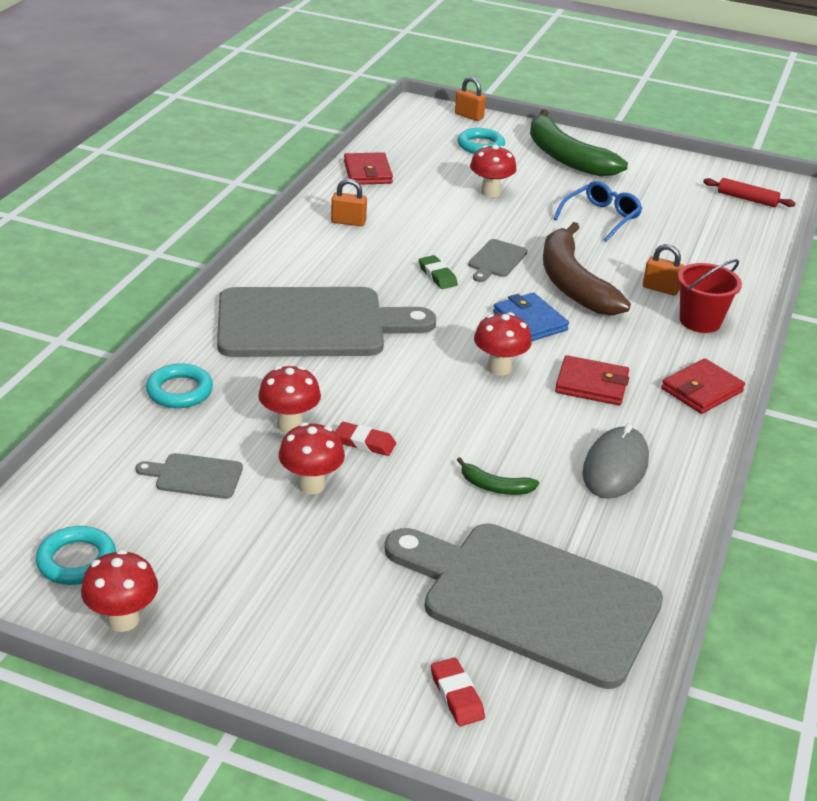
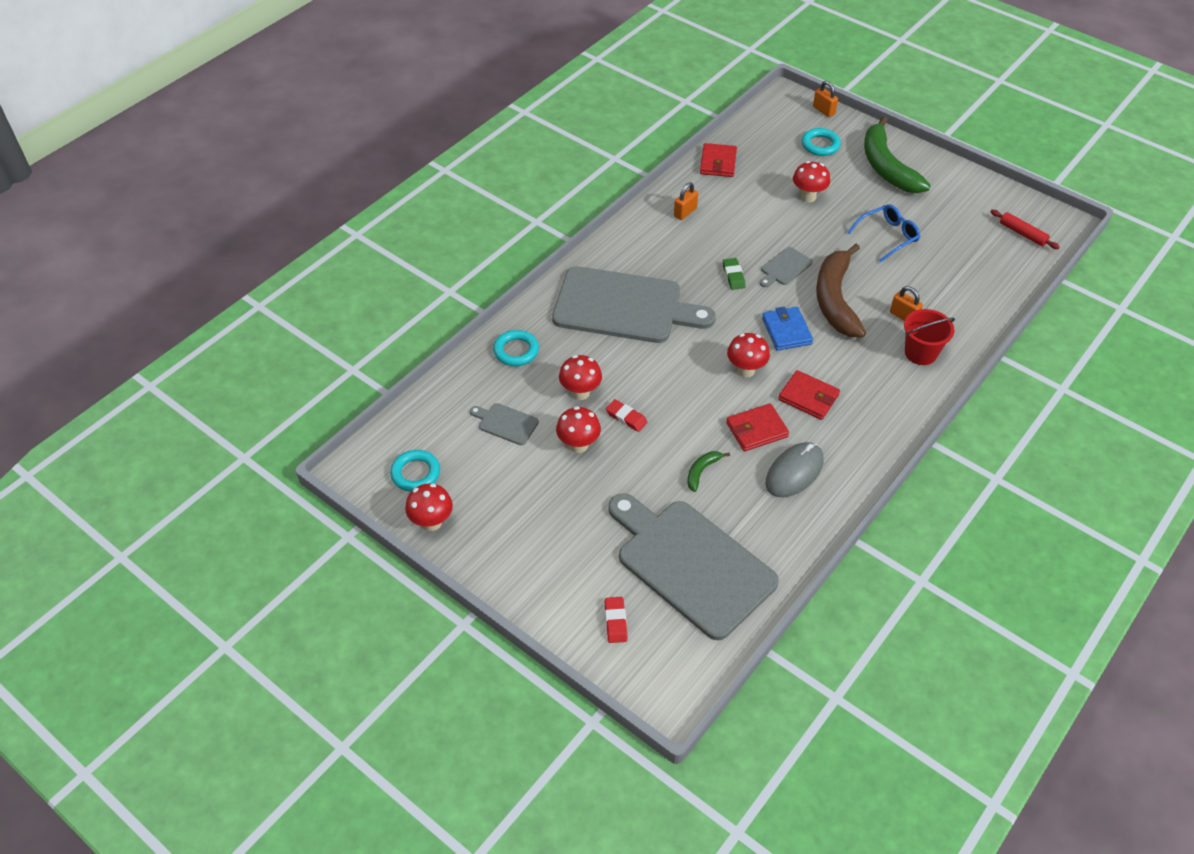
camera: 20 degrees right, 15 degrees up
(348, 222) = (685, 212): orange padlock -> orange padlock turned 75 degrees counterclockwise
(495, 486) = (702, 471): green banana -> green banana turned 90 degrees clockwise
(701, 390) = (890, 417): red wallet -> red wallet (756, 430)

